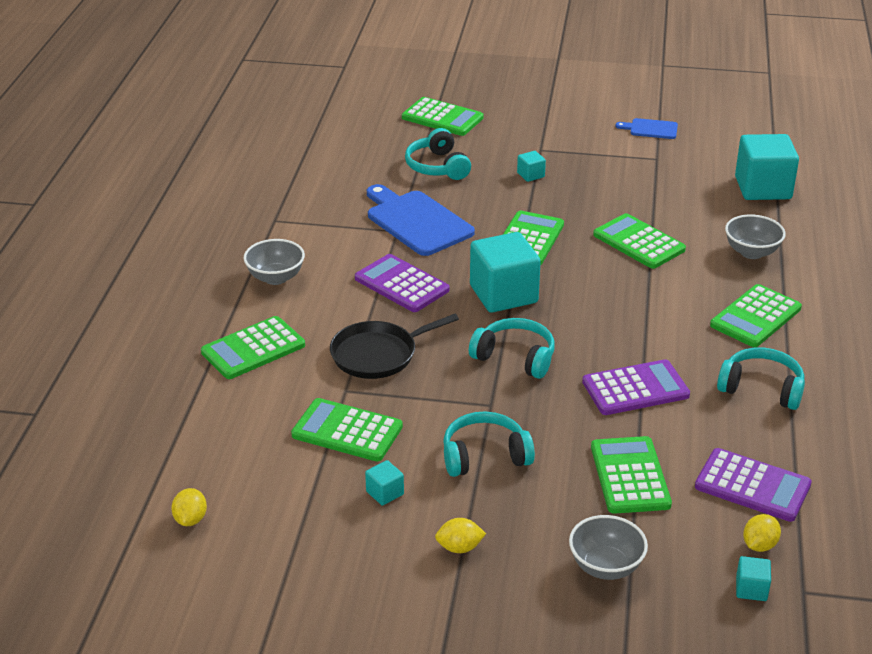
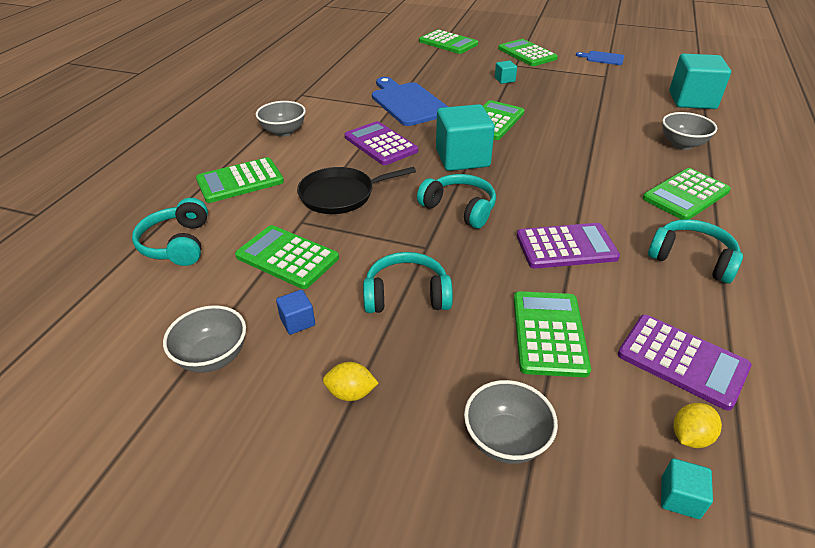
camera: 10 degrees right, 5 degrees up
(190, 519) = (104, 326): yellow lemon -> none
(316, 533) = (213, 357): none -> grey bowl
(385, 493) = (297, 321): turquoise cube -> blue cube
(437, 167) = (435, 70): turquoise headphones -> turquoise headphones (177, 244)
(638, 242) = (584, 130): green calculator -> green calculator (527, 54)

